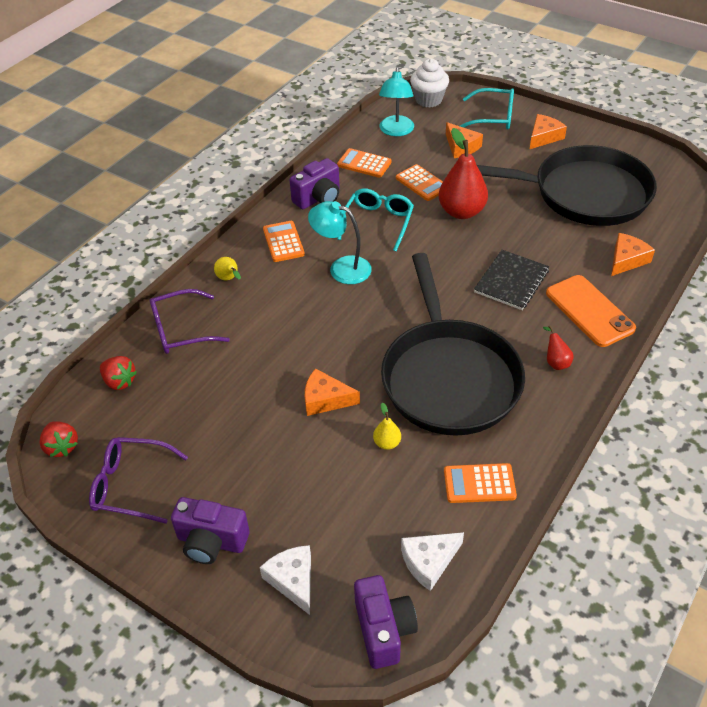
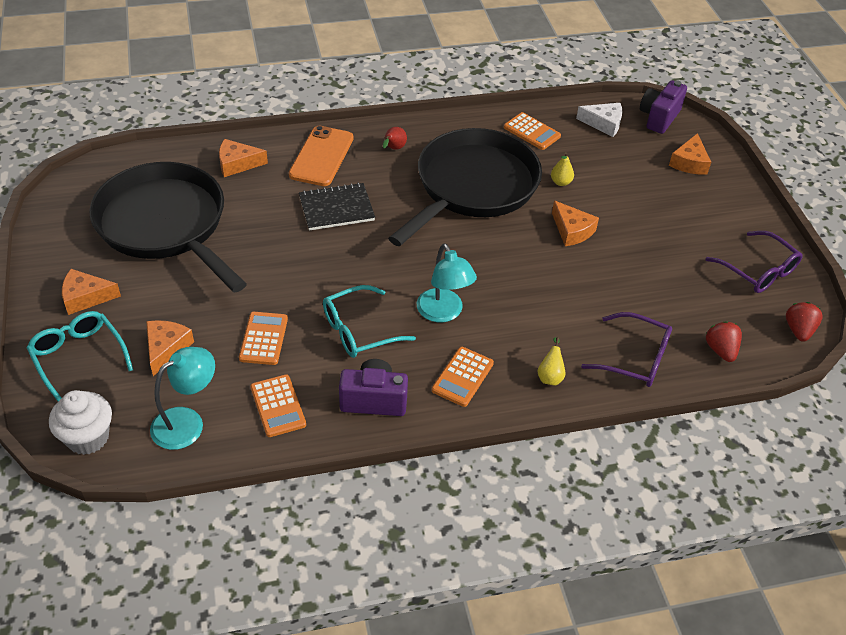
camera: 140 degrees left, 0 degrees up
(211, 542) = (724, 207): purple camera -> none
(293, 580) = (689, 162): white cheese -> orange cheese
(461, 212) = (278, 285): red pear -> none

